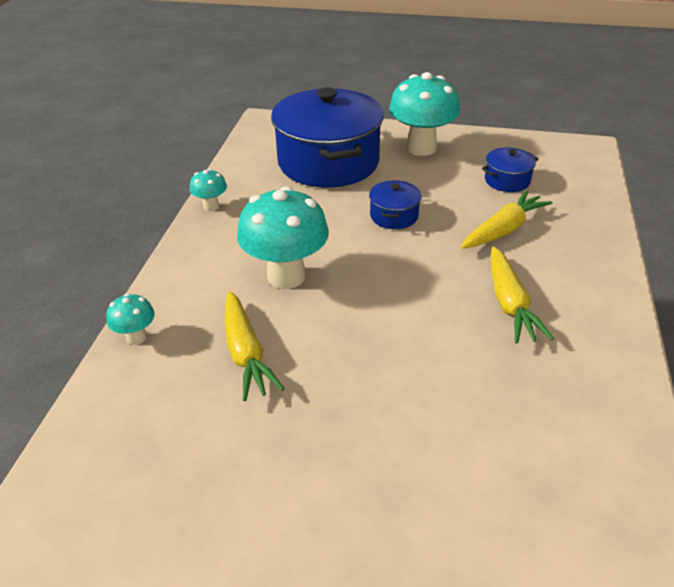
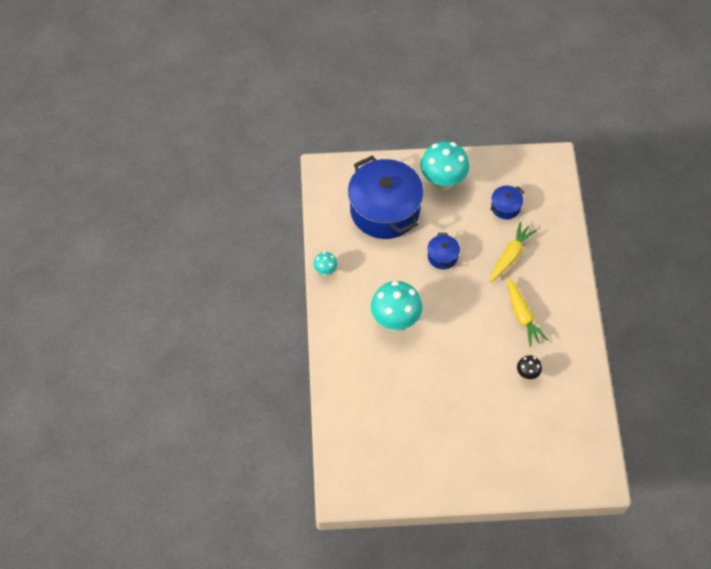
camera: 15 degrees left, 20 degrees up
(136, 337) = (333, 382): turquoise mushroom -> none
(245, 353) = (394, 379): yellow carrot -> none
(503, 390) = (527, 374): none -> black mushroom

